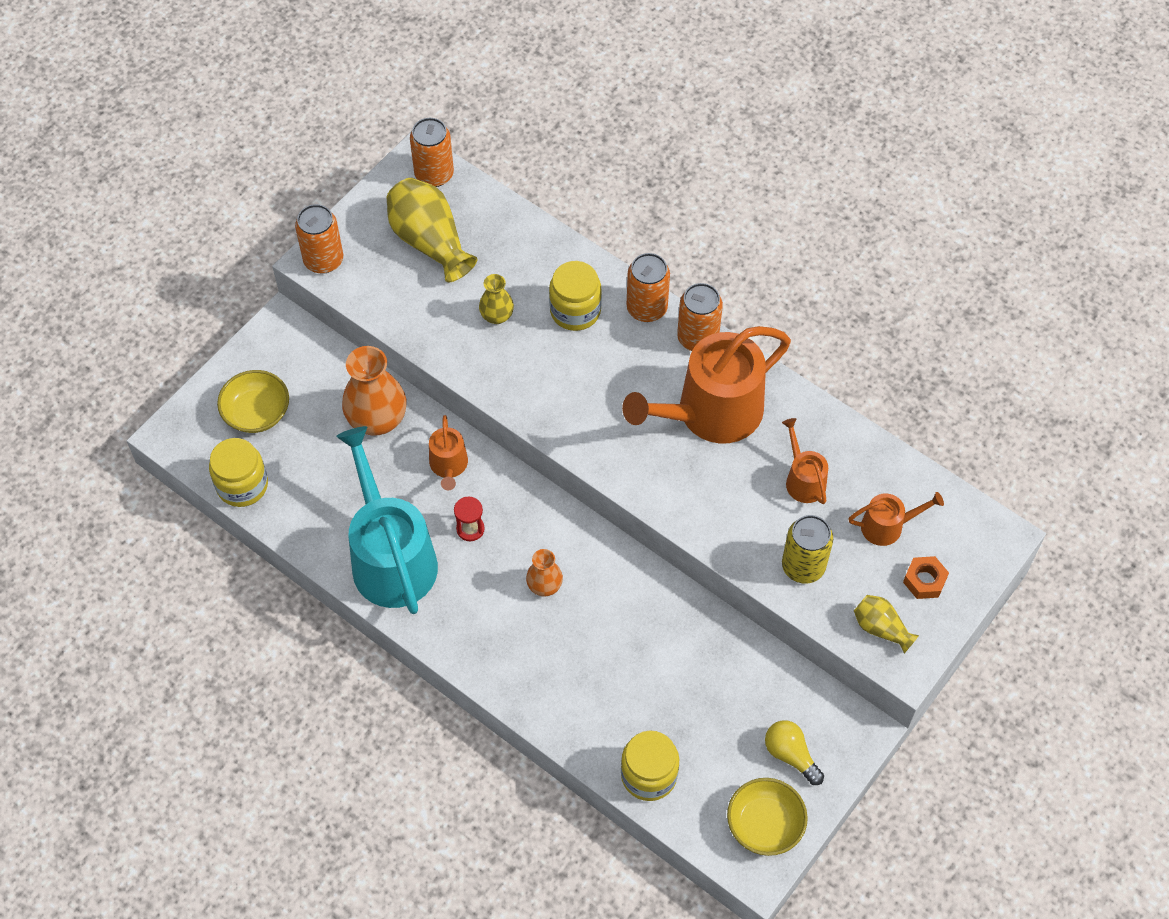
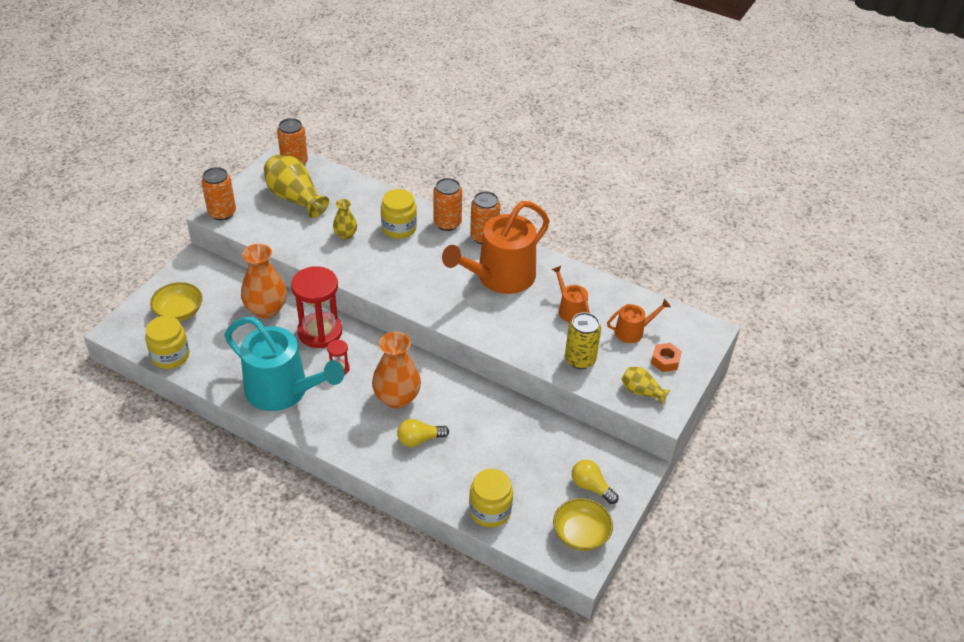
camera: 10 degrees left, 15 degrees down
(390, 557) = (283, 390): turquoise watering can -> turquoise watering can turned 150 degrees clockwise
(449, 466) = (320, 332): orange watering can -> red hourglass
(544, 586) = (397, 398): orange vase -> orange vase, size x1.83
(568, 655) = (419, 439): none -> yellow light bulb

